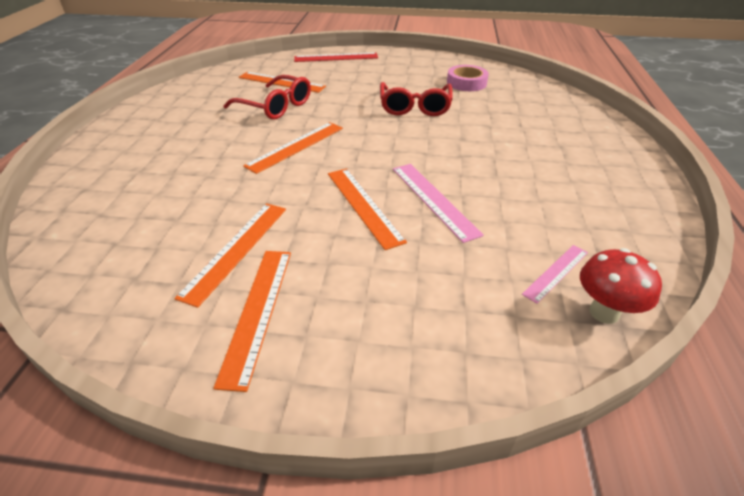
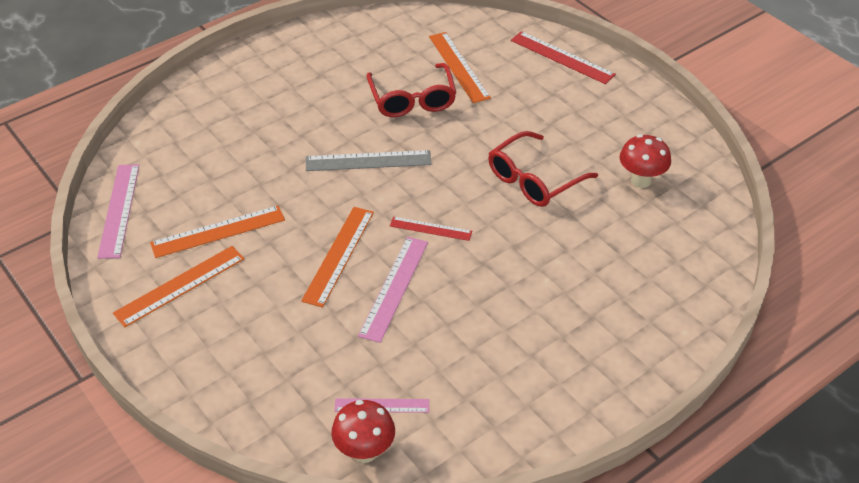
camera: 45 degrees right, 5 degrees up
(99, 295) = (119, 210): none -> pink ruler
(296, 146) = (368, 161): orange ruler -> grey ruler
(399, 157) = (430, 228): none -> red ruler
(466, 83) = (641, 180): pink tape -> red mushroom

